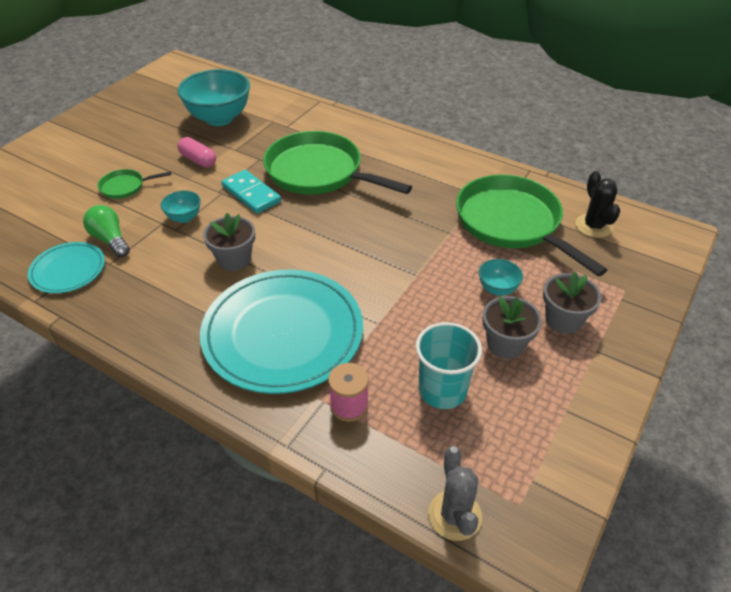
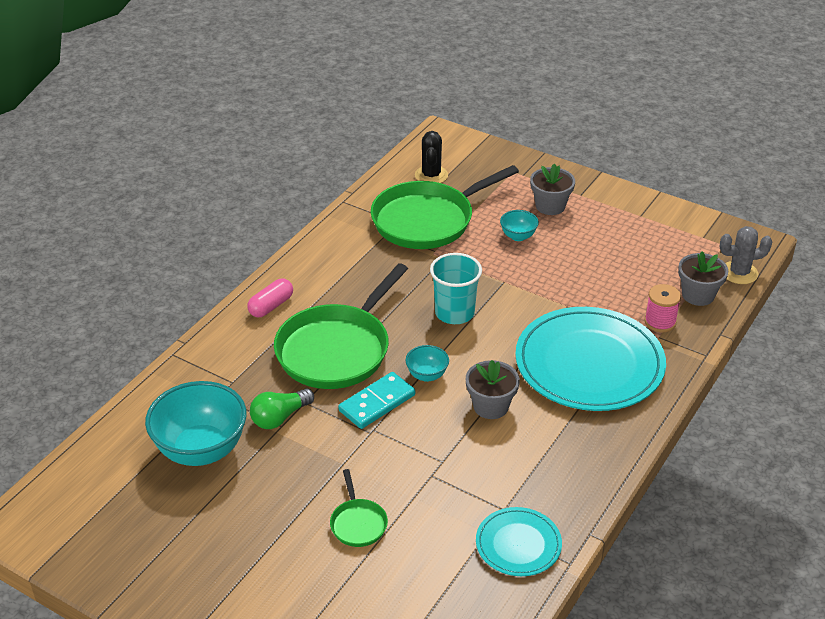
camera: 90 degrees left, 5 degrees down
(110, 240) = (463, 516): green light bulb -> green light bulb (280, 417)
(184, 218) = (421, 456): turquoise bowl -> turquoise bowl (427, 375)
(198, 160) = (302, 459): pink capsule -> pink capsule (271, 306)
(442, 390) = (635, 273): turquoise cup -> turquoise cup (454, 313)
(505, 344) = (581, 237): grey flower pot -> grey flower pot (698, 295)
(593, 226) = (431, 175): black cactus -> black cactus turned 75 degrees counterclockwise

